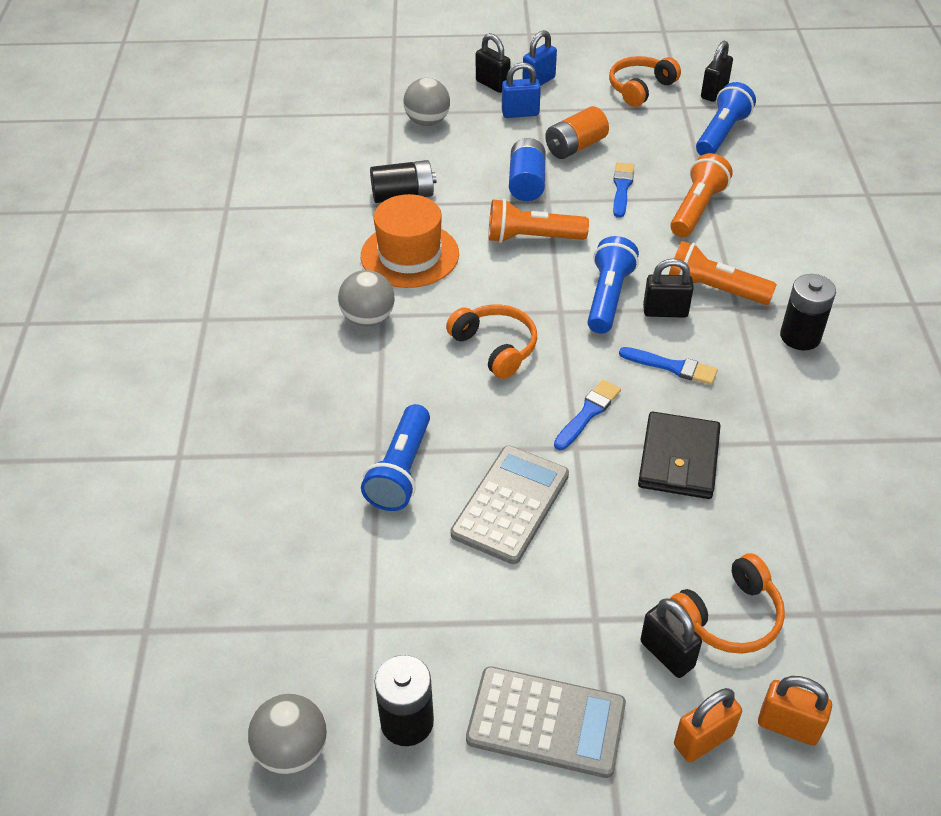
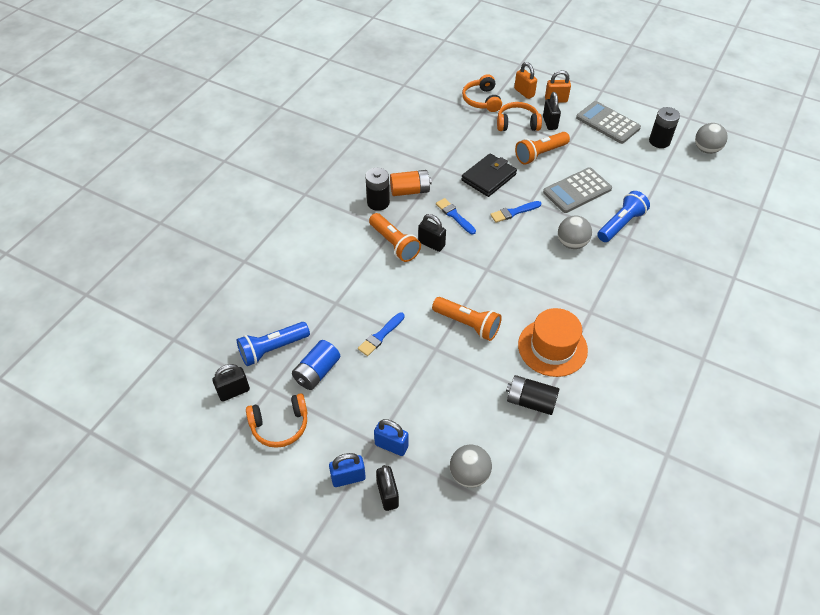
camera: 150 degrees left, 5 degrees up
(368, 318) = (600, 313): grey ball -> grey ball (571, 243)
(495, 347) = (537, 264): orange headphones -> orange headphones (482, 100)
(526, 183) = (438, 371): blue battery -> blue battery (317, 372)
(575, 147) = (379, 388): orange battery -> orange battery (410, 191)
(608, 297) = (454, 265): blue flashlight -> none
(696, 209) = (351, 298): orange flashlight -> orange flashlight (540, 154)

